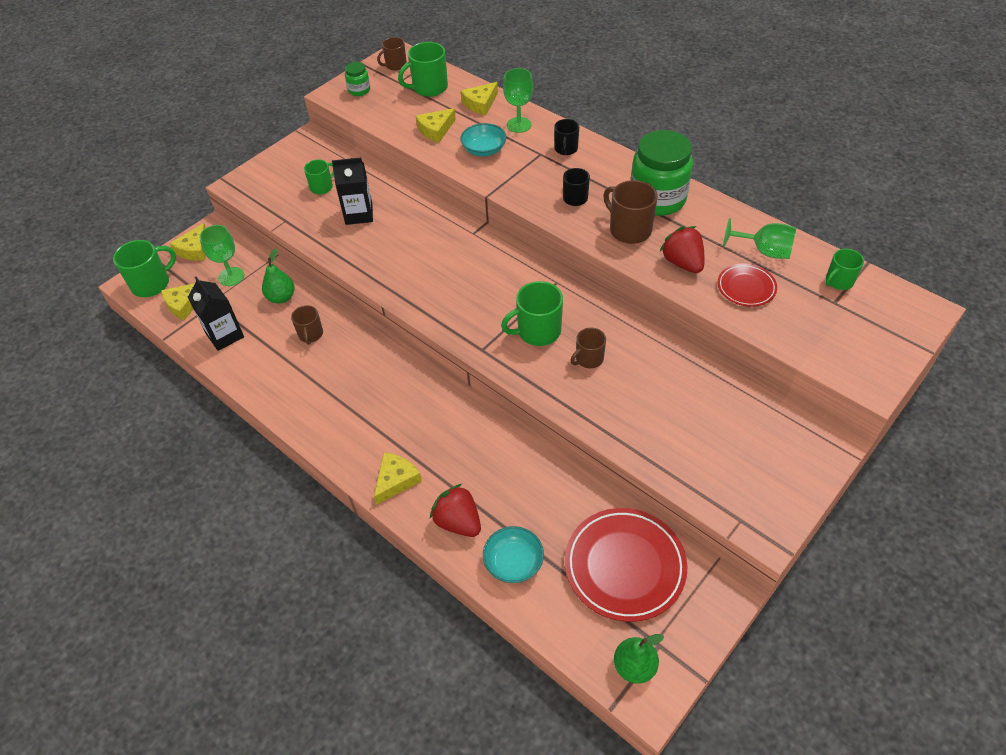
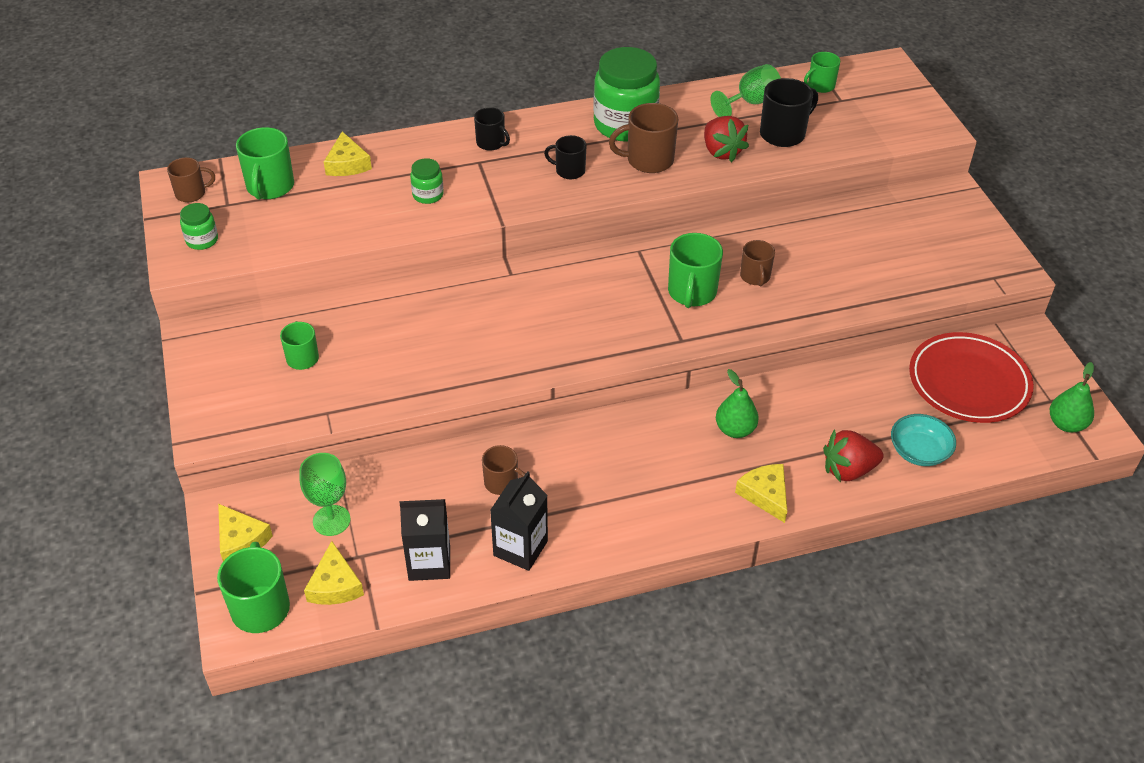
camera: 60 degrees left, 5 degrees down
(281, 297) = (416, 486): green pear -> green pear (735, 430)
(359, 214) = (386, 346): black carton -> black carton (520, 548)
(395, 65) = (191, 193): brown mug -> brown mug turned 105 degrees counterclockwise
(436, 130) = (352, 213): yellow cheese -> none
(484, 150) = (428, 195): turquoise bowl -> green jar
(519, 125) = (416, 154): green goblet -> none
(682, 263) = (721, 152): red strawberry -> red strawberry turned 120 degrees counterclockwise
(746, 287) = (783, 134): red plate -> black mug
(838, 281) = (820, 86): green mug -> green mug turned 60 degrees clockwise

